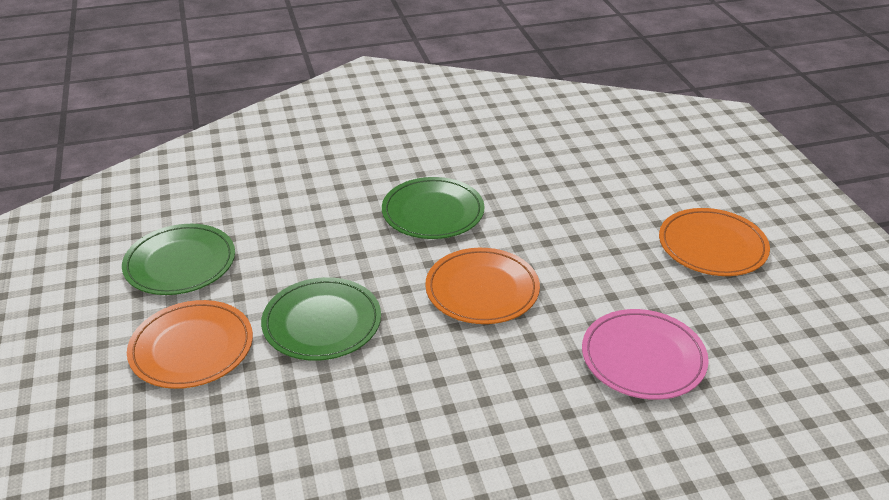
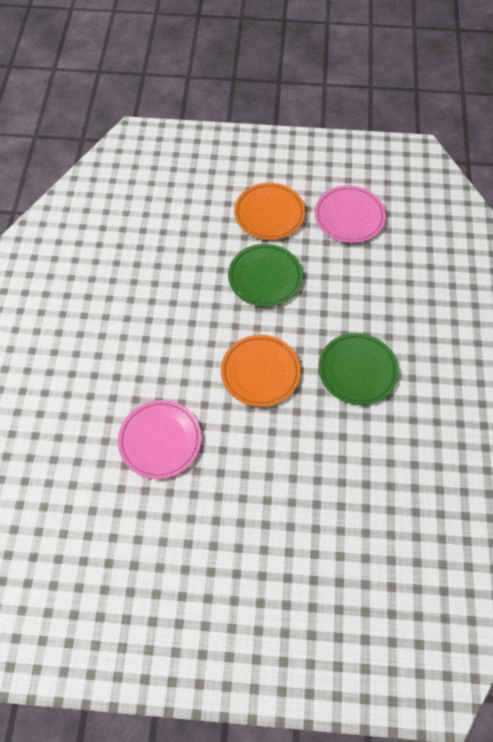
camera: 110 degrees right, 25 degrees up
(180, 263) = (349, 216): green plate -> pink plate
(712, 246) = (247, 552): orange plate -> none

